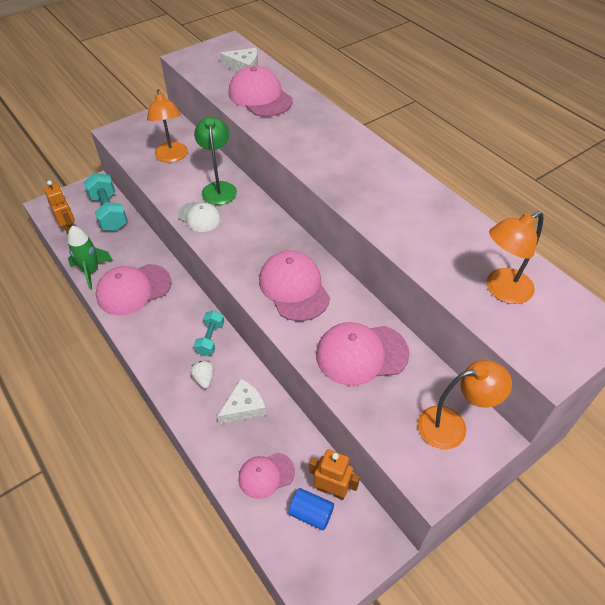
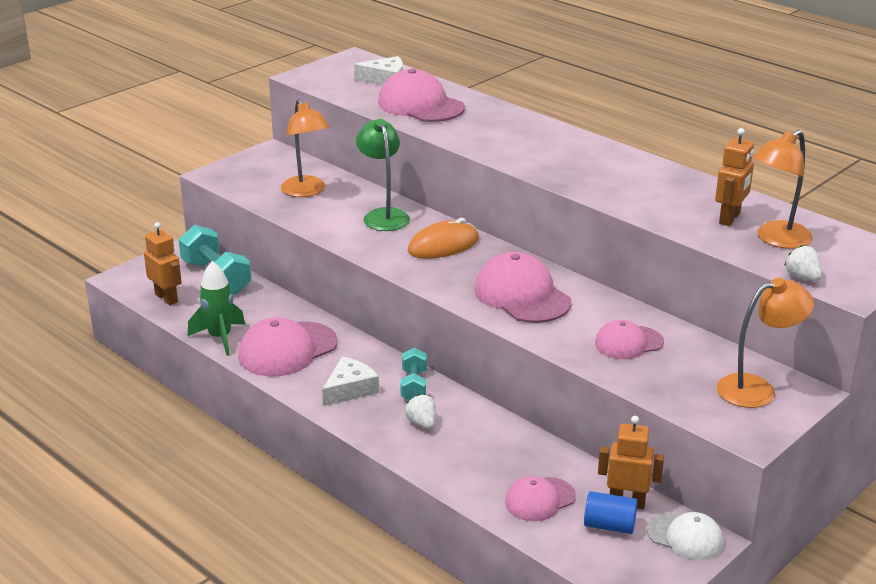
camera: 10 degrees left, 20 degrees down
(199, 217) = (371, 244): white cap -> white cap (685, 537)
(244, 407) = (485, 443): white cheese -> white cheese (350, 389)
(252, 225) = (443, 245): none -> orange mouse
(361, 354) = (628, 343): pink cap -> pink cap, size x0.61
(468, 258) = (730, 218): none -> orange robot
(511, 343) = (802, 277): none -> white strawberry

